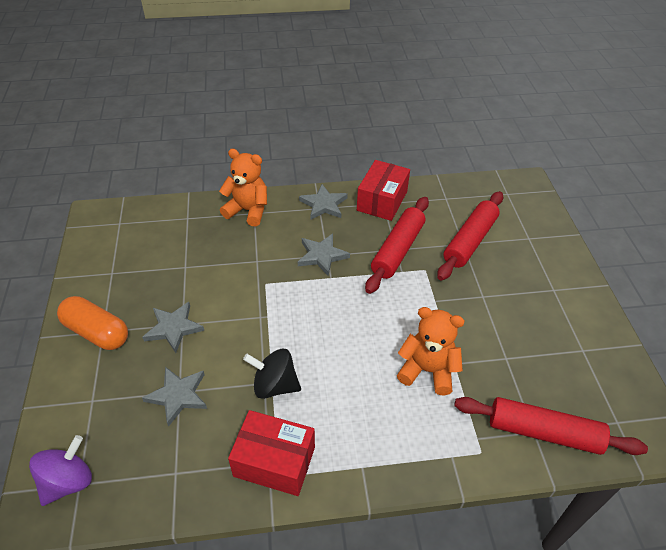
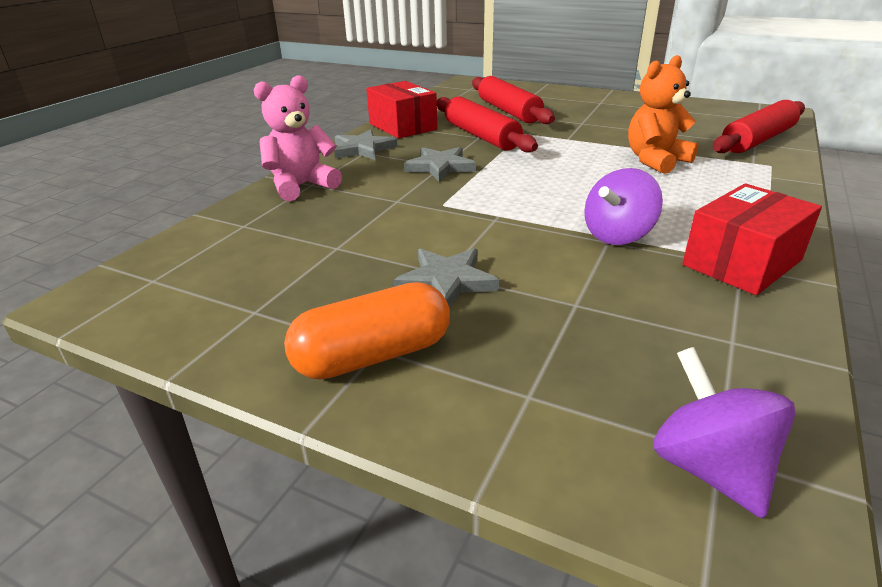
camera: 55 degrees left, 15 degrees down
(178, 396) = (584, 306): grey star -> none
(248, 210) = (301, 186): orange teddy bear -> pink teddy bear
(274, 385) = (618, 235): black spinning top -> purple spinning top

